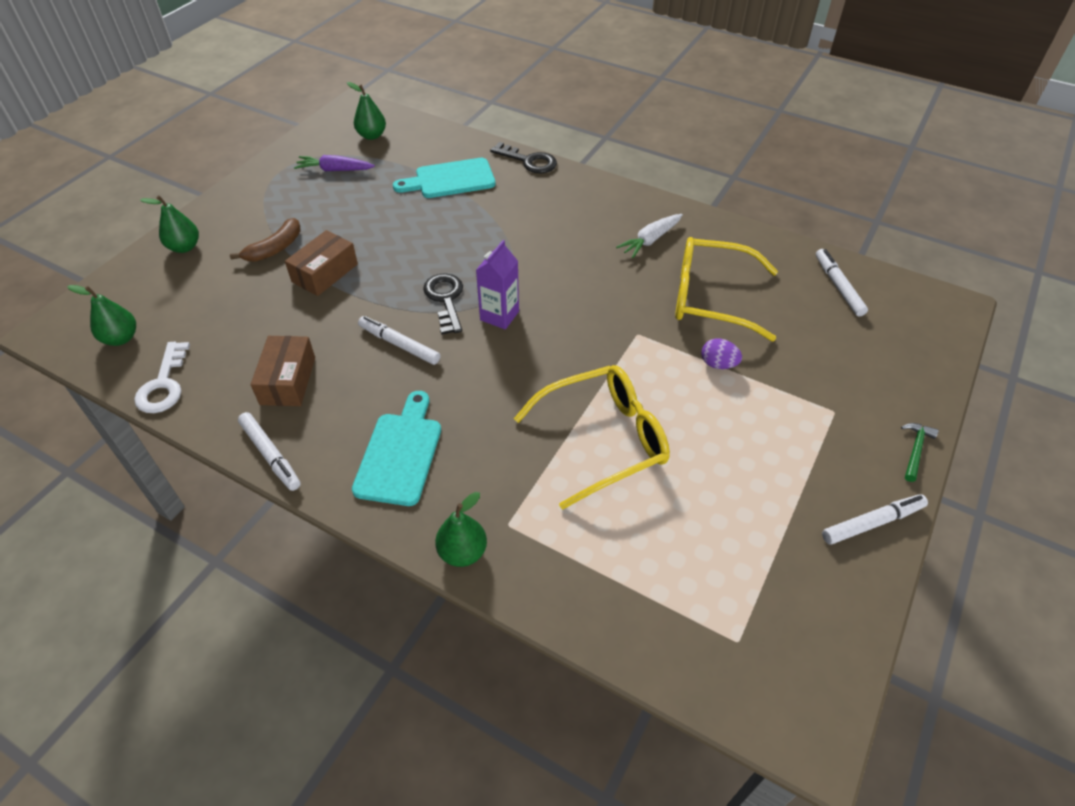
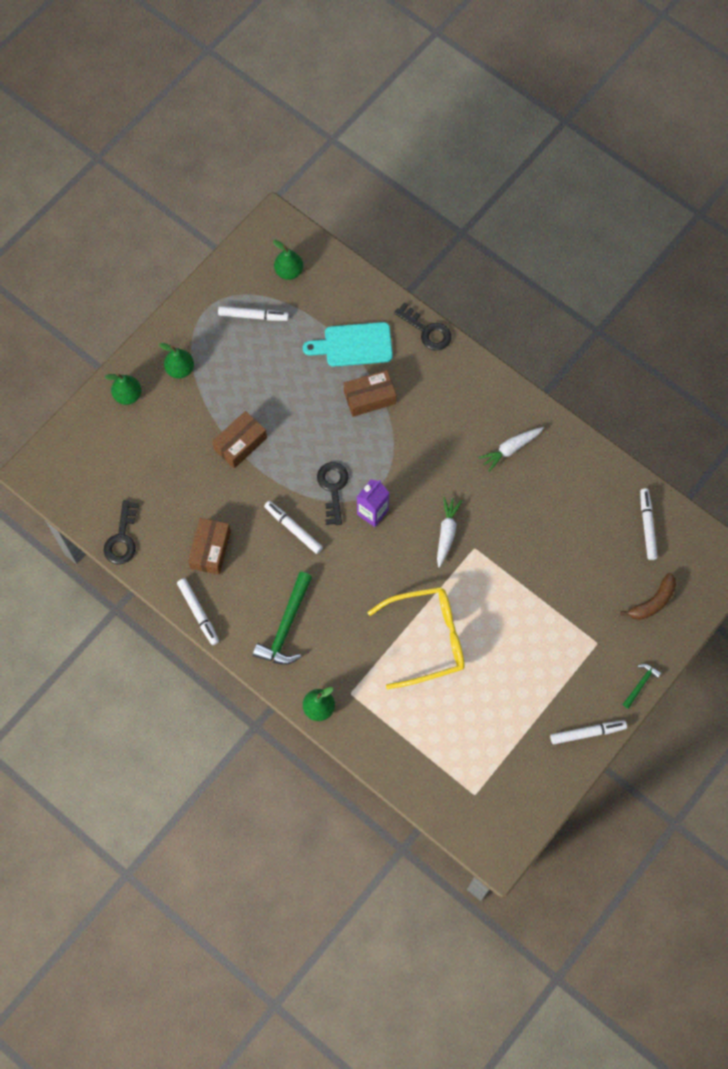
camera: 10 degrees right, 20 degrees up
(121, 338) = (87, 488): green pear -> green pear (180, 369)
(164, 384) = (122, 538): white key -> black key
(275, 248) = (201, 408): brown banana -> brown banana (652, 602)
(335, 170) = (253, 316): purple carrot -> white marker
(400, 453) = (286, 626): turquoise cutting board -> green hammer
(476, 217) = (369, 397): none -> brown box
(598, 324) = (446, 533): none -> white carrot
(711, 298) = (541, 521): yellow glasses -> none
(718, 364) = (527, 587): purple egg -> none

